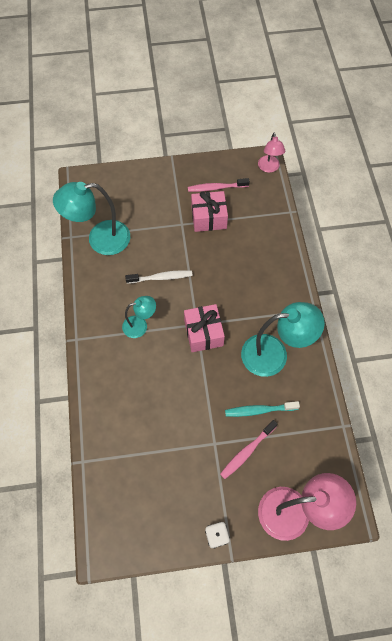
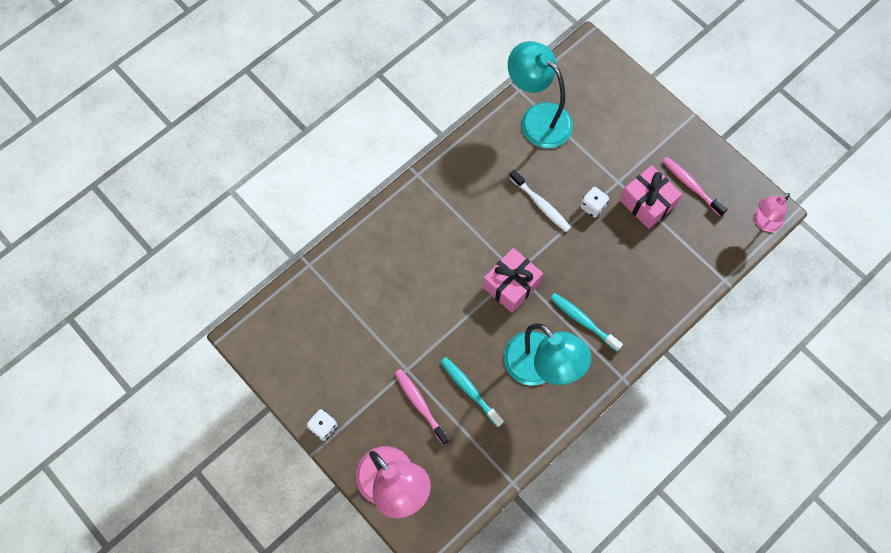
camera: 55 degrees right, 5 degrees up
(140, 325) = (474, 221): turquoise lamp -> none
(187, 249) = (593, 206): none -> white dice
(247, 451) = (420, 405): pink toothbrush -> pink toothbrush turned 45 degrees clockwise
(260, 306) = (583, 321): none -> turquoise toothbrush

